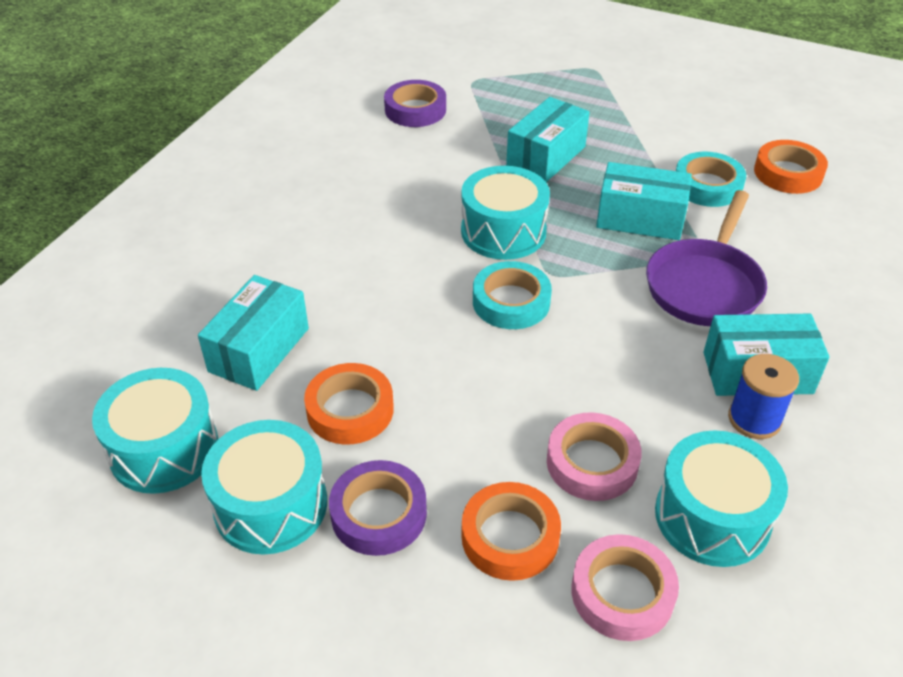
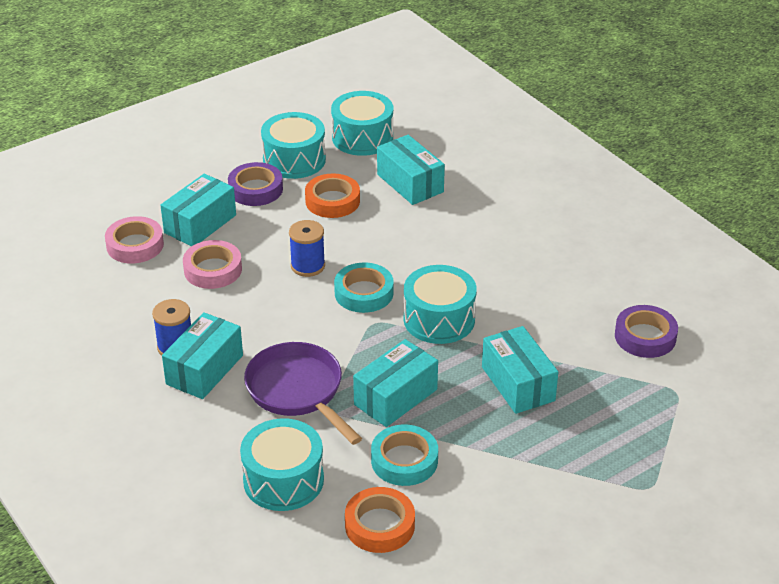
camera: 120 degrees right, 5 degrees down
(504, 371) = (308, 266): none -> blue spool
(510, 537) = (200, 224): orange tape -> turquoise box
(712, 516) = (138, 295): turquoise drum -> turquoise drum (283, 480)

